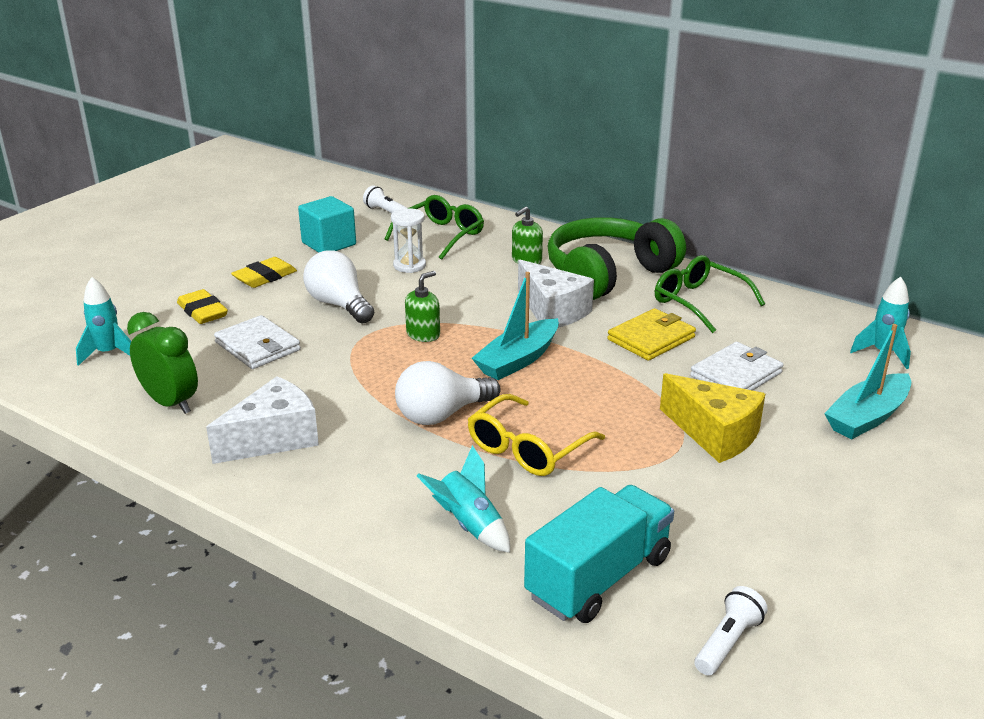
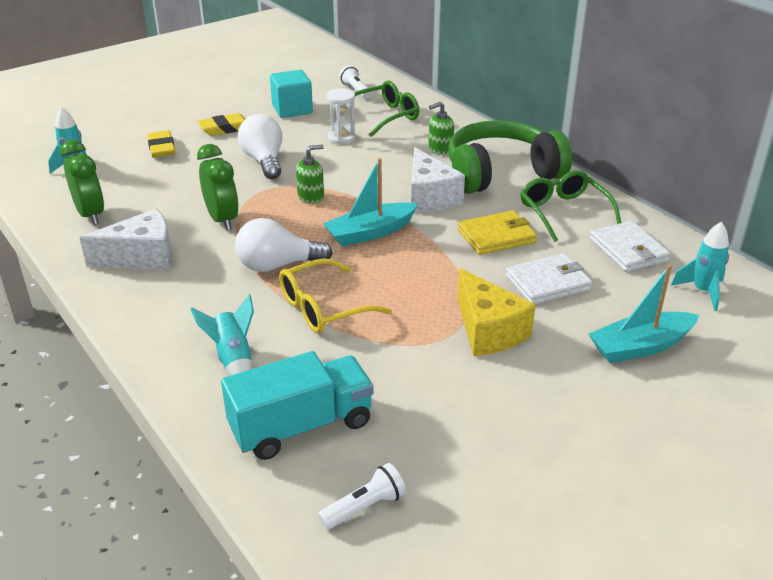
camera: 20 degrees right, 5 degrees up
(258, 346) = (181, 183): white wallet -> white wallet (628, 250)
(339, 378) = (222, 220): none -> green clock

